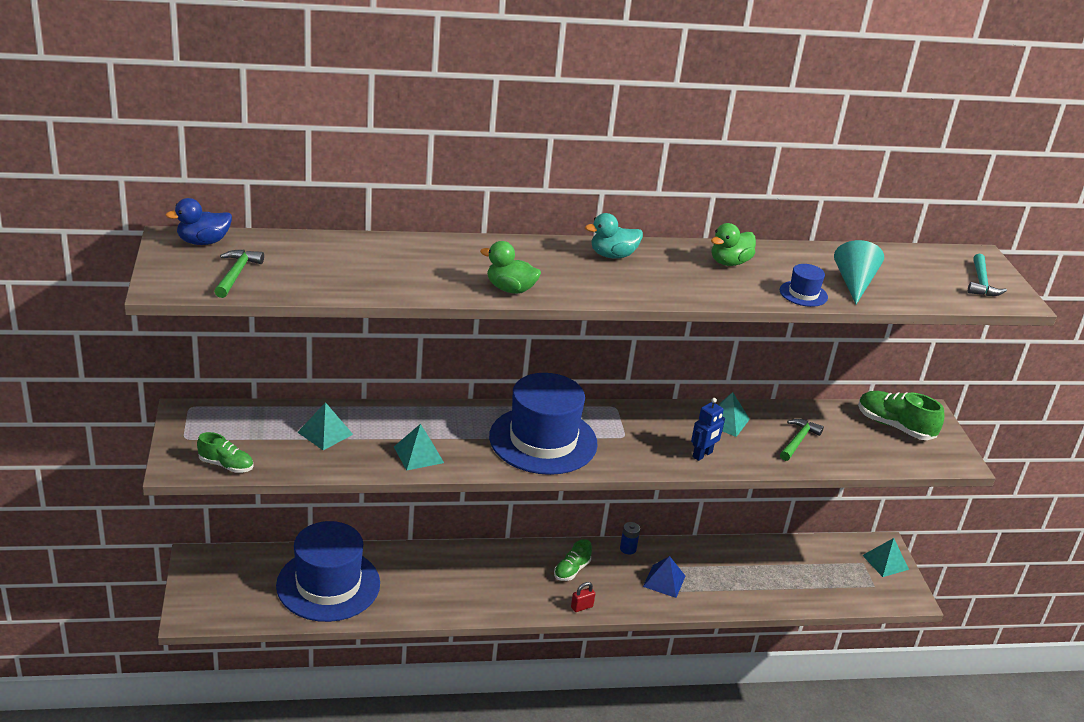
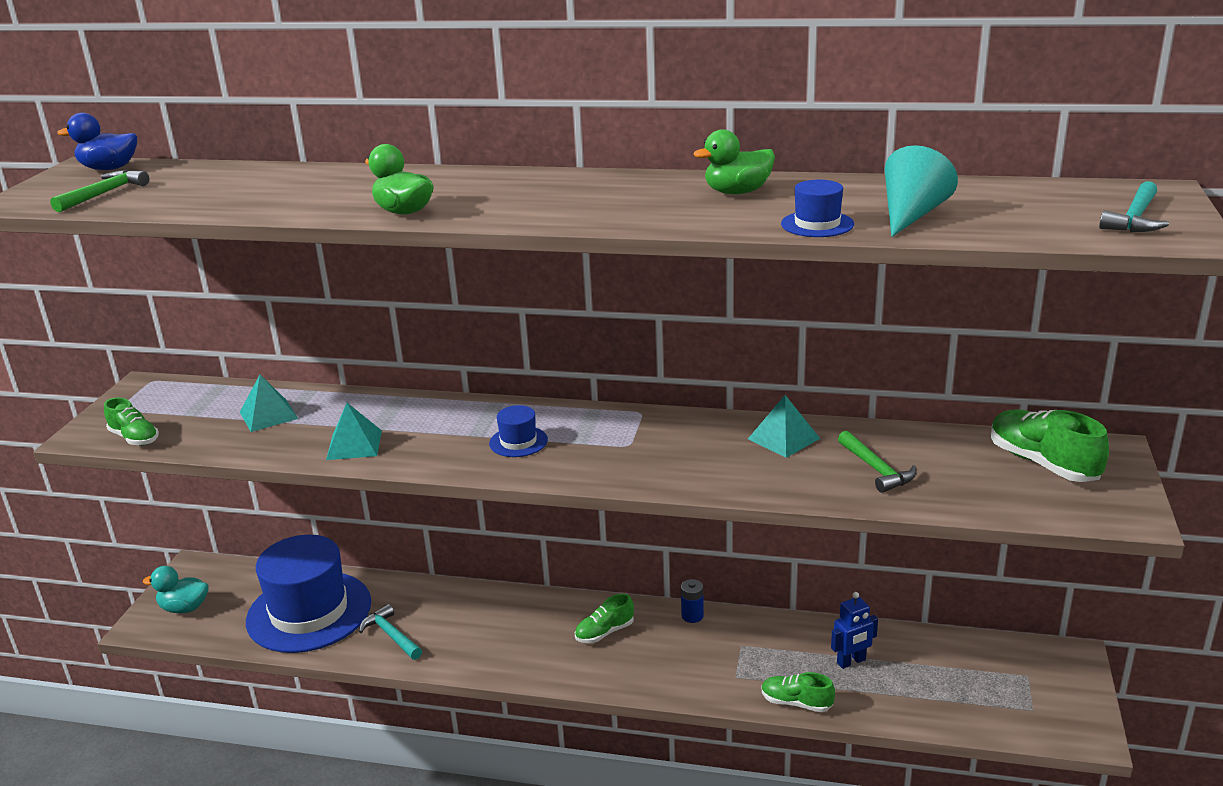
camera: 25 degrees right, 5 degrees down
(409, 595) = (391, 635): none -> turquoise hammer
(543, 440) = (518, 442): blue hat -> blue hat, size x0.41
(581, 607) = (592, 678): red padlock -> none
(612, 255) = (578, 184): turquoise duck -> turquoise duck (184, 608)
(664, 581) = (720, 661): blue pyramid -> none
(702, 455) = (722, 475): blue robot -> blue robot (851, 662)
(729, 604) = (796, 703): none -> green shoe
(798, 441) = (876, 469): green hammer -> green hammer turned 105 degrees clockwise
(885, 562) = (1064, 679): turquoise pyramid -> none

